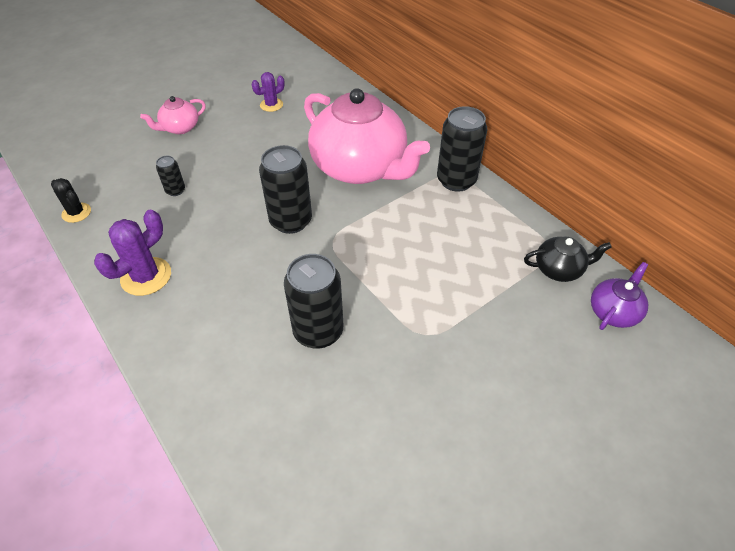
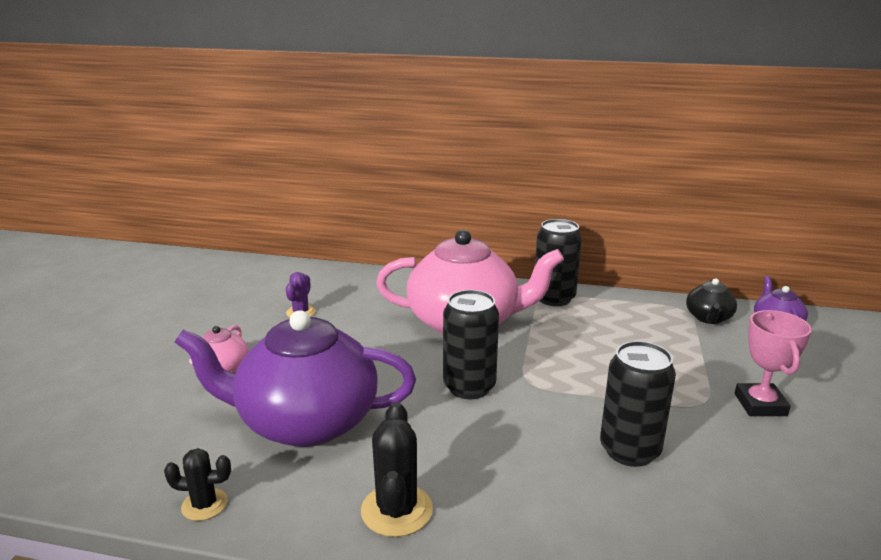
camera: 40 degrees left, 25 degrees down
(146, 276) = (396, 510): purple cactus -> black cactus
(175, 190) = (305, 422): black can -> purple teapot
(467, 365) = (760, 405): none -> pink trophy
(559, 269) = (708, 318): black teapot -> black teapot turned 150 degrees clockwise

